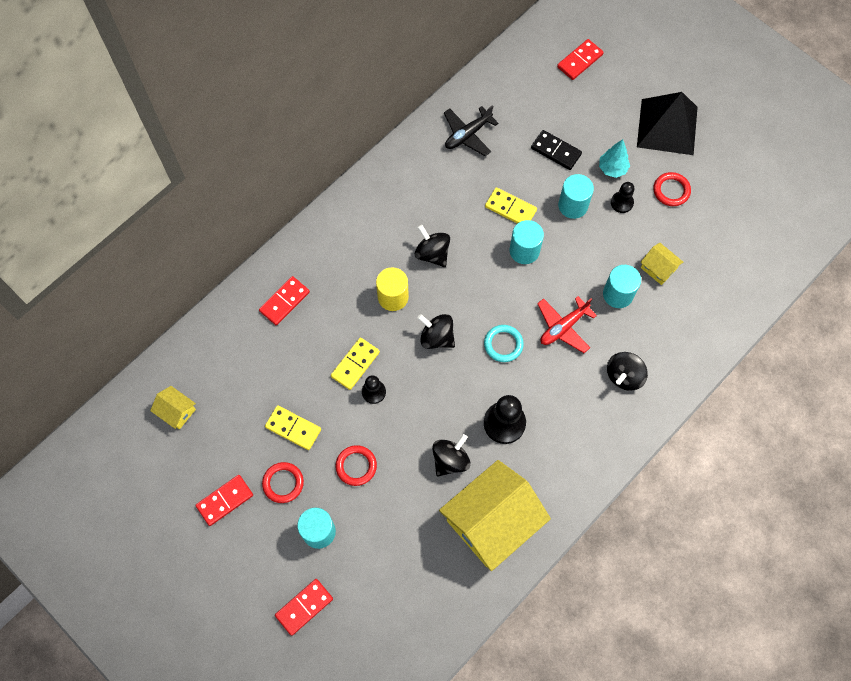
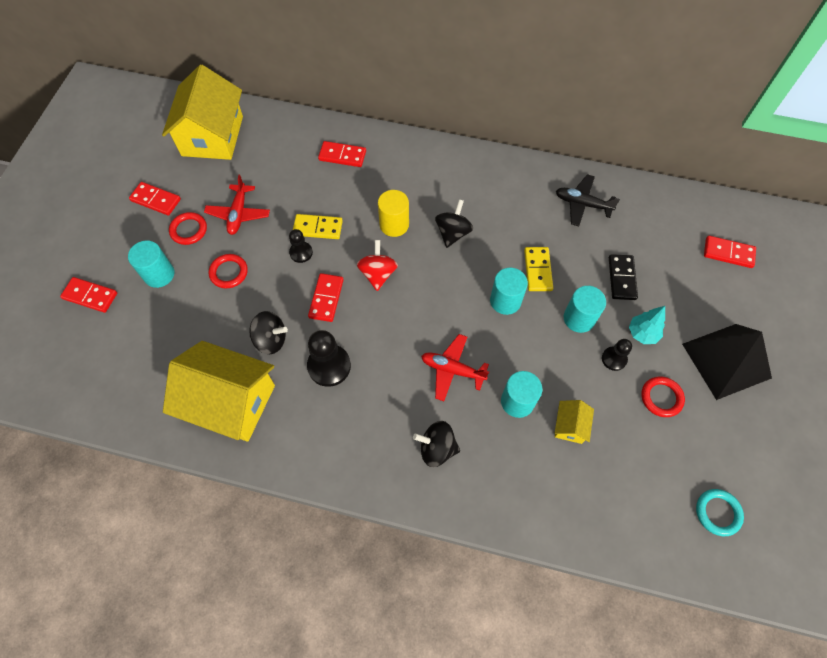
camera: 60 degrees right, 5 degrees down
(176, 411) = (212, 136): yellow house -> yellow house, size x2.32
(293, 428) = (238, 214): yellow domino -> red plane
(436, 337) = (378, 274): black spinning top -> red spinning top
(436, 393) = (326, 298): none -> red domino
(503, 344) = (404, 328): turquoise ring -> turquoise ring (717, 512)

